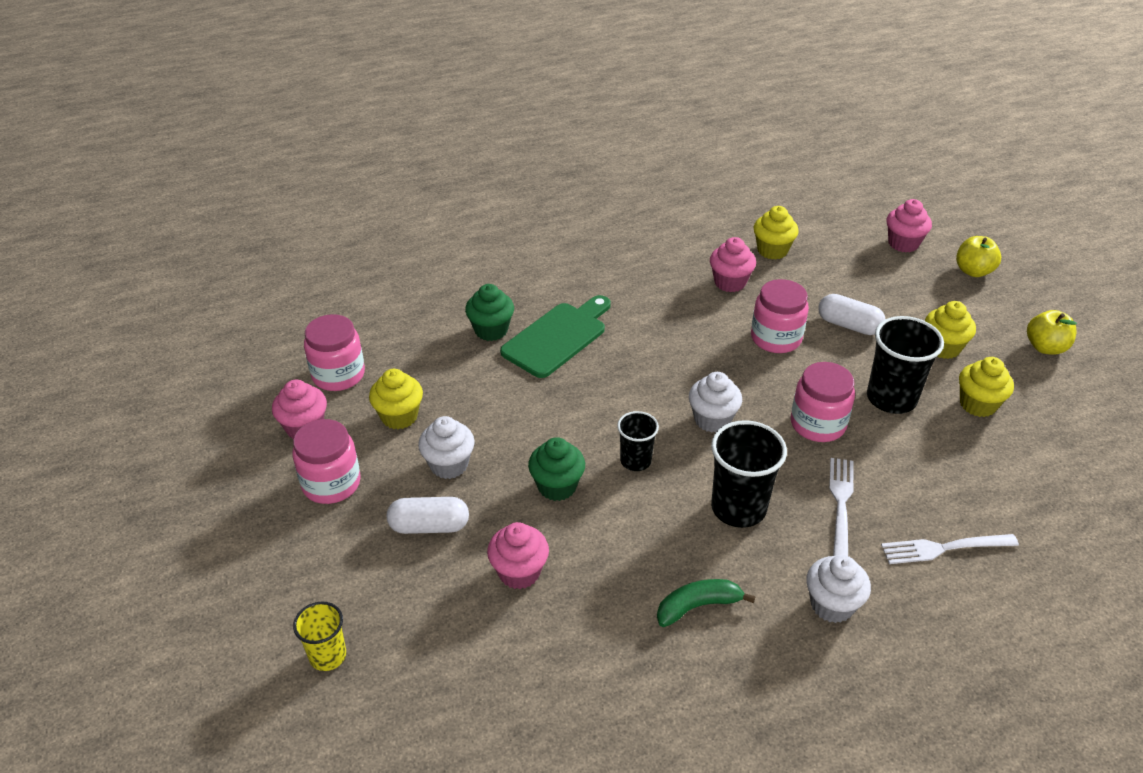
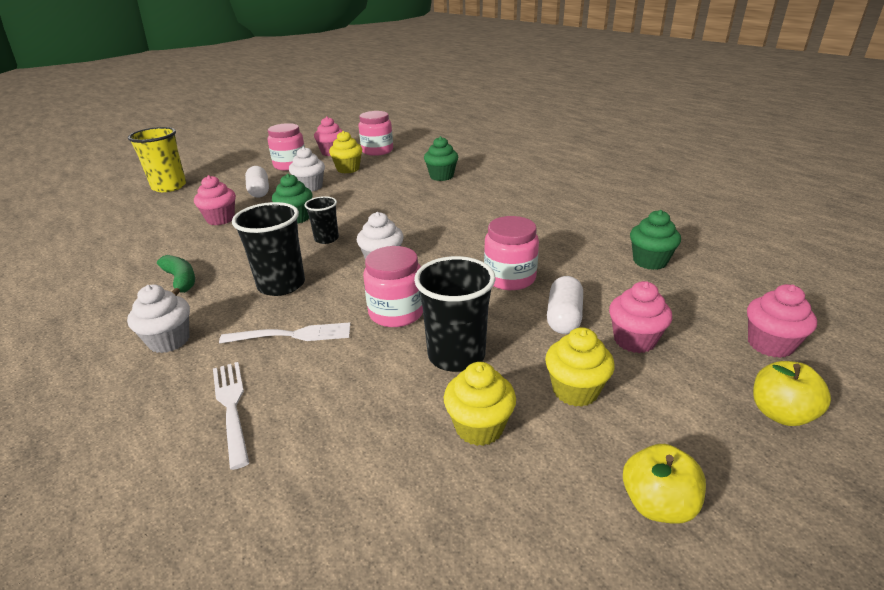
camera: 75 degrees right, 10 degrees down
(328, 656) = (169, 187): yellow cup -> yellow cup, size x1.69
(557, 337) = (448, 195): green cutting board -> none
(730, 282) = (574, 247): pink cupcake -> pink cupcake (634, 340)
(772, 250) = (650, 261): yellow cupcake -> green cupcake

